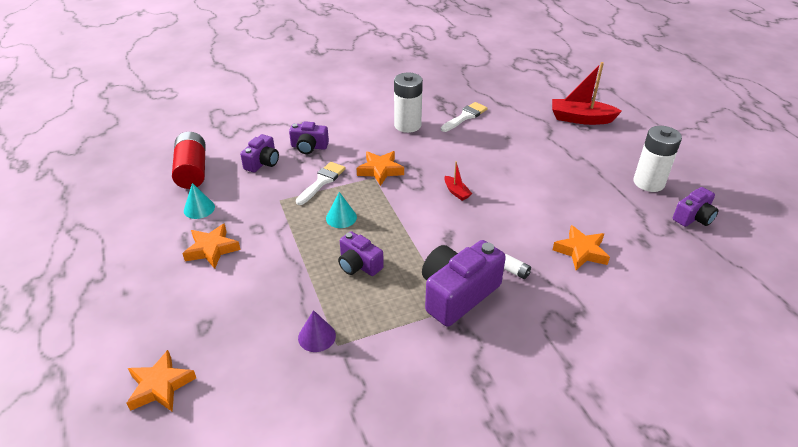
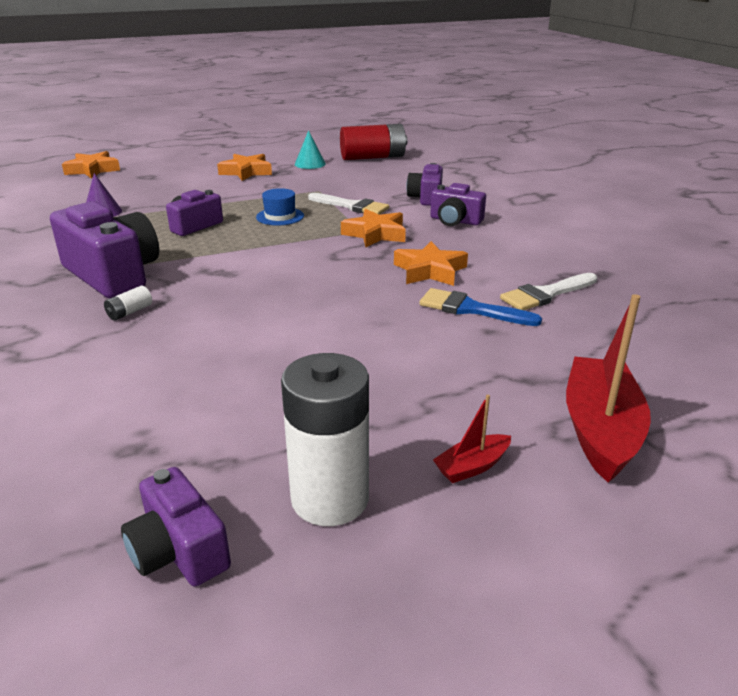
camera: 90 degrees right, 10 degrees down
(262, 162) = (390, 180): purple camera -> purple camera (455, 221)
(341, 217) = (280, 216): turquoise cone -> blue hat
(407, 125) = (498, 250): white battery -> none
(456, 192) = (321, 280): red boat -> red boat (472, 466)
(465, 116) = (546, 294): white brush -> white brush turned 105 degrees clockwise
(486, 140) = (470, 309): none -> blue brush
(581, 251) = (142, 372): orange star -> orange star (430, 271)

